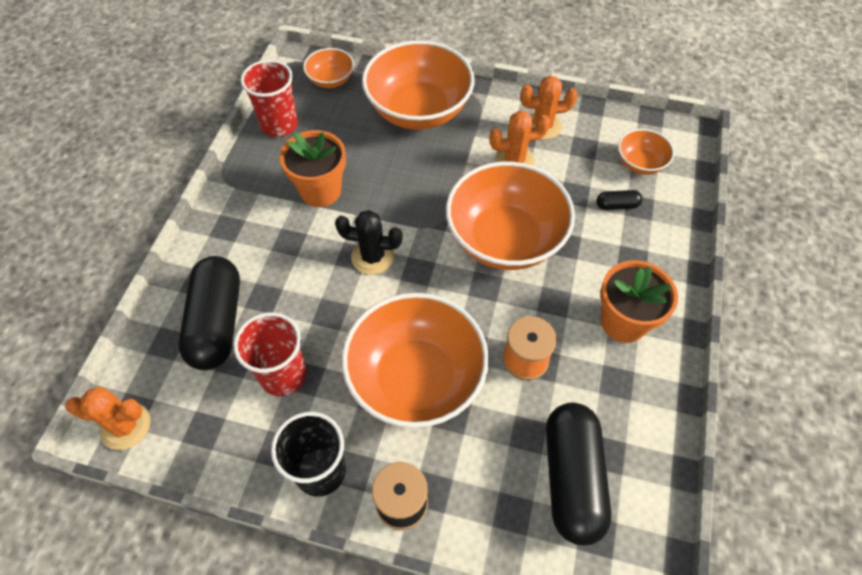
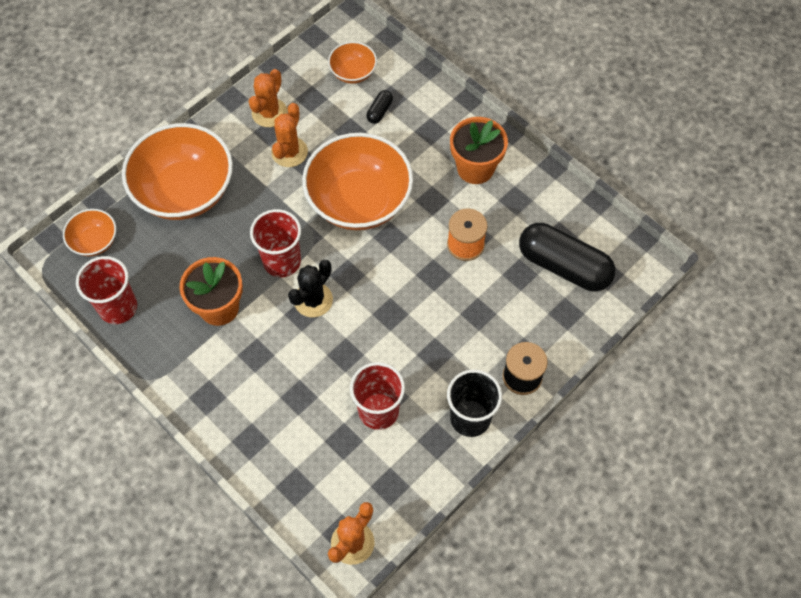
camera: 60 degrees left, 5 degrees up
(217, 323) = (300, 441): black capsule -> none
(397, 212) = (282, 261): none -> red cup
(416, 378) = (437, 322): orange bowl -> none

